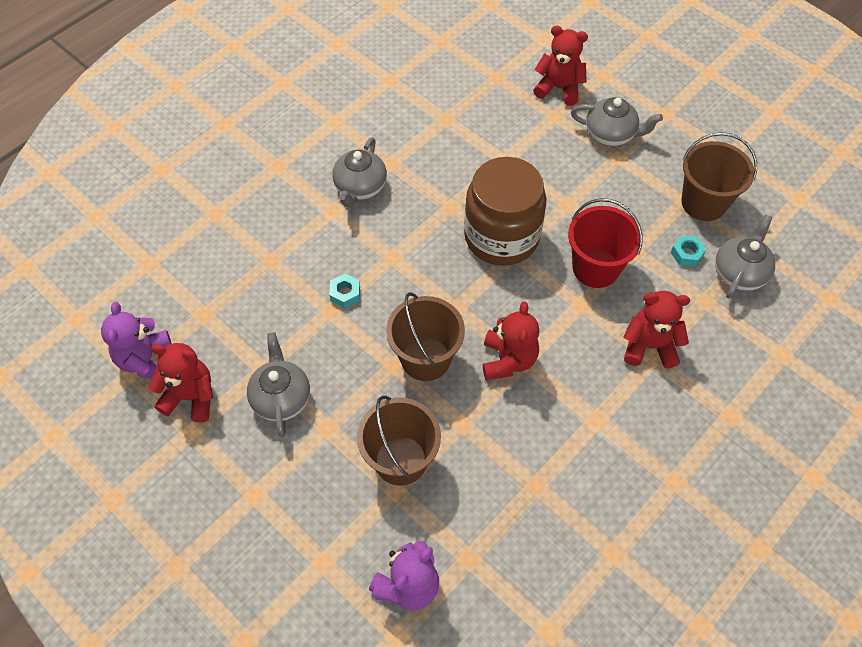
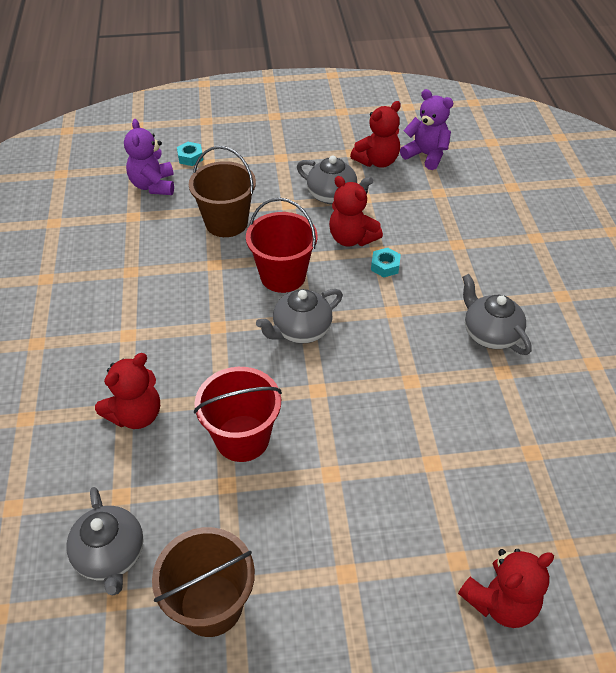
camera: 130 degrees right, 10 degrees down
(425, 359) = (283, 276): brown bucket -> red bucket
(501, 237) = (343, 394): brown jar -> none
(508, 360) = (229, 319): red teddy bear -> red teddy bear (351, 238)
(611, 134) = (384, 596): grey teapot -> grey teapot (301, 330)
(687, 254) = (177, 527): turquoise nut -> turquoise nut (190, 157)

